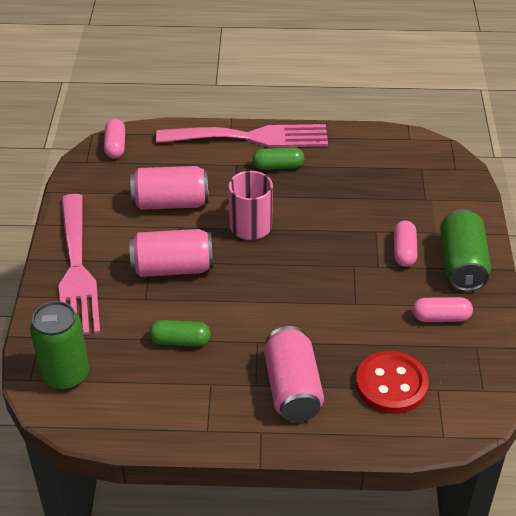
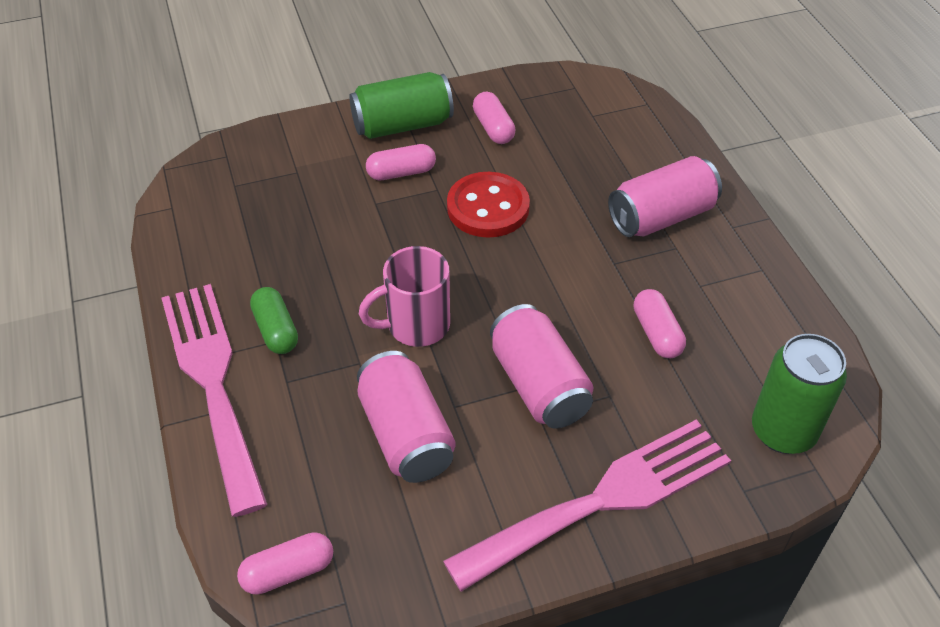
camera: 110 degrees left, 5 degrees up
(180, 341) = (657, 333): green capsule -> pink capsule
(391, 384) = (607, 146): red button -> red button (488, 207)

